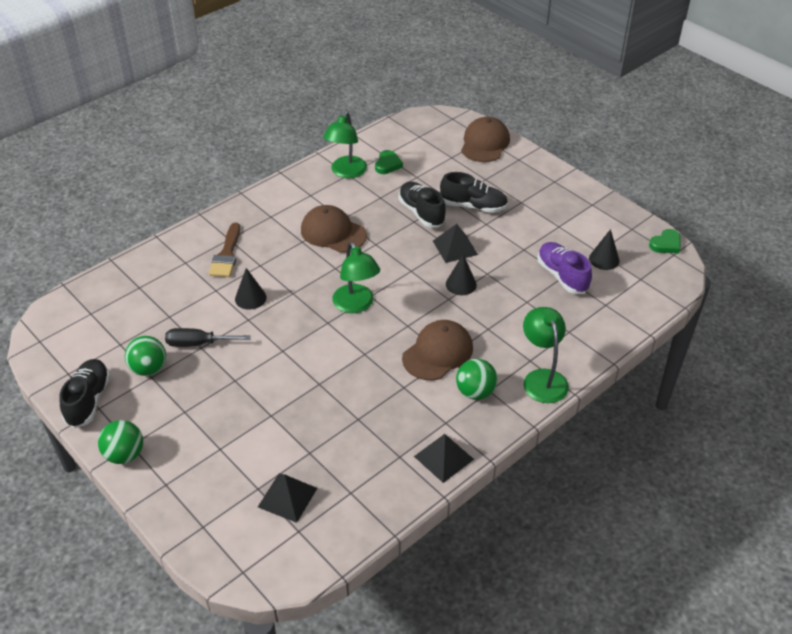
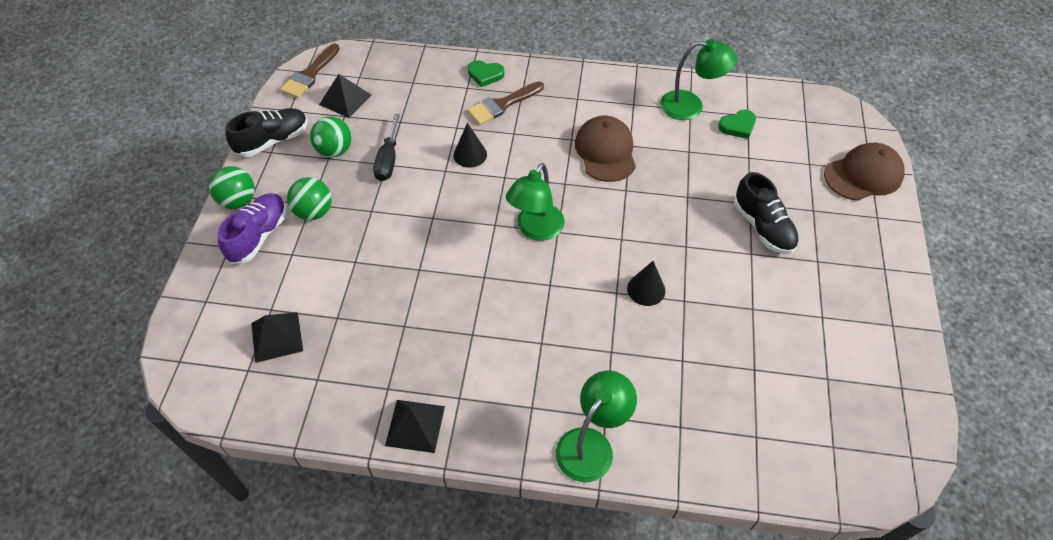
camera: 50 degrees right, 10 degrees up
(46, 340) = (310, 74): none -> brown brush
(198, 343) = (388, 160): black screwdriver -> black screwdriver turned 135 degrees counterclockwise
(346, 172) = (691, 106): green lamp -> green lamp turned 150 degrees counterclockwise
(421, 213) = (705, 194): black shoe -> none
(437, 353) = (539, 332): brown cap -> none
(455, 247) = (689, 251): black pyramid -> black pyramid (345, 99)
(475, 392) = (519, 397): green ball -> green ball (314, 212)
(562, 276) = (752, 368): purple shoe -> purple shoe (259, 236)
(604, 259) = (822, 391): black cone -> none
(666, 244) = (918, 438): green heart -> green heart (485, 75)

